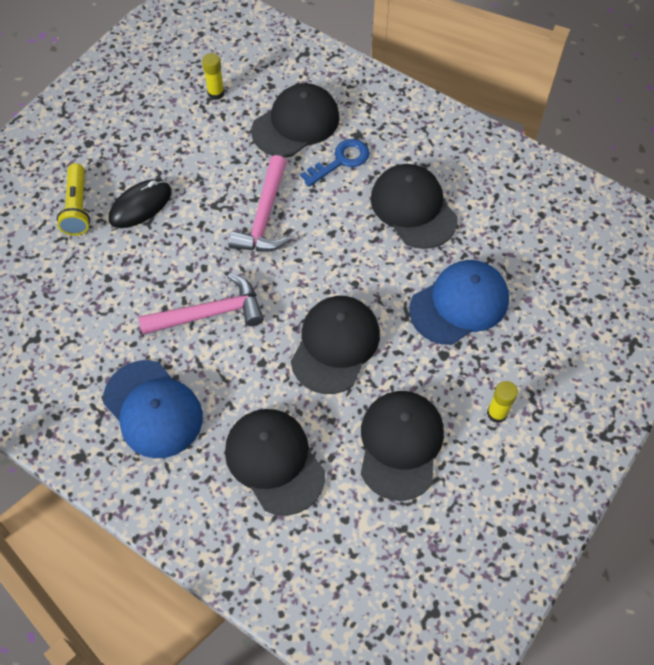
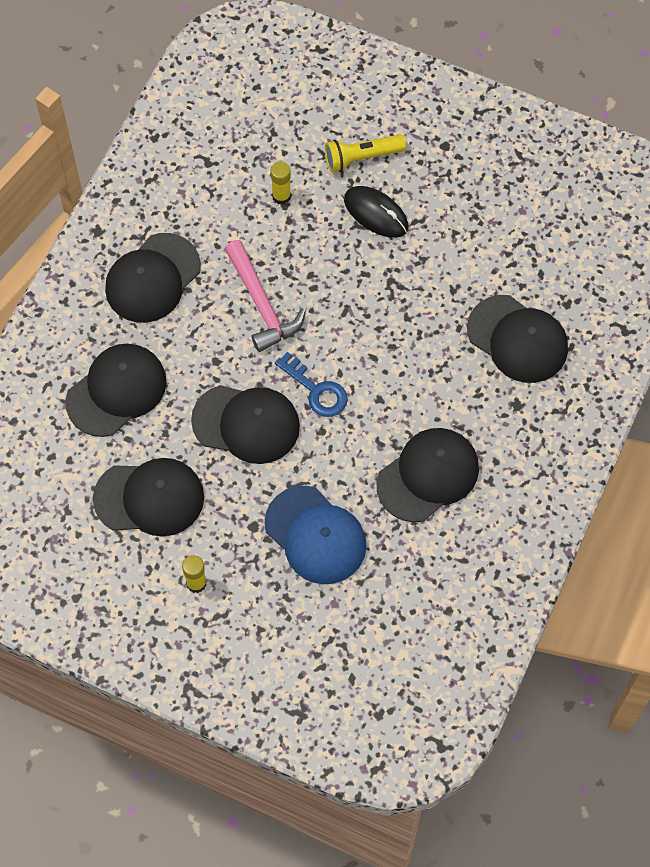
camera: 80 degrees right, 5 degrees up
(153, 409) = (152, 278): blue cap -> black cap
(216, 93) = (542, 251): yellow glue stick -> yellow glue stick (281, 196)
(264, 216) = (386, 331): pink hammer -> none
(341, 161) = (476, 393): blue key -> blue key (316, 390)

